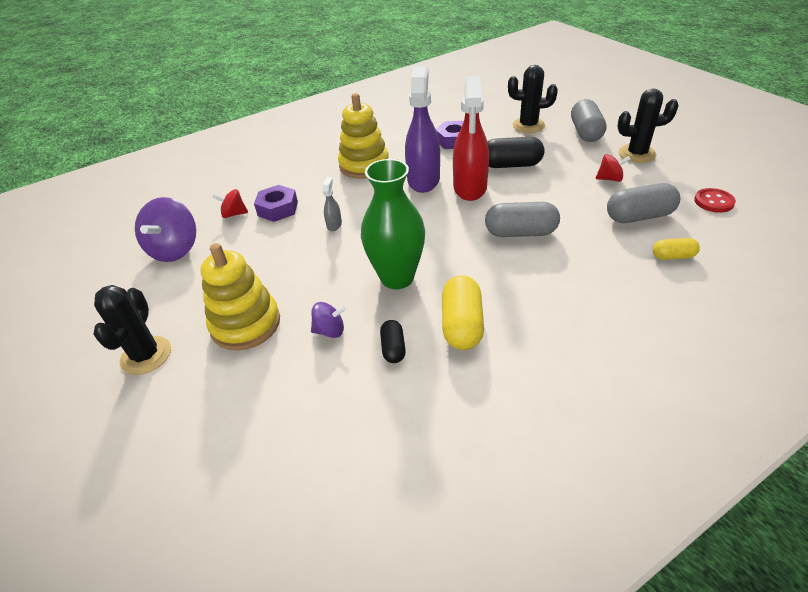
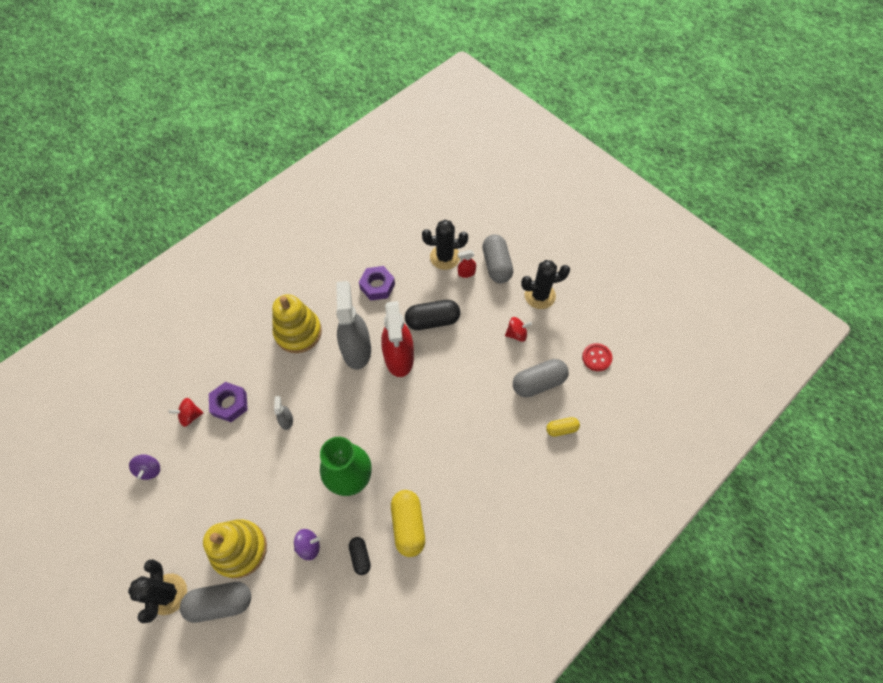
camera: 15 degrees left, 20 degrees up
(175, 249) = (149, 469): purple spinning top -> purple spinning top, size x0.54
(423, 180) = (356, 349): purple spray bottle -> grey spray bottle
(520, 233) = (445, 414): grey capsule -> grey capsule (220, 603)
(551, 136) = (466, 273): none -> red spray bottle

